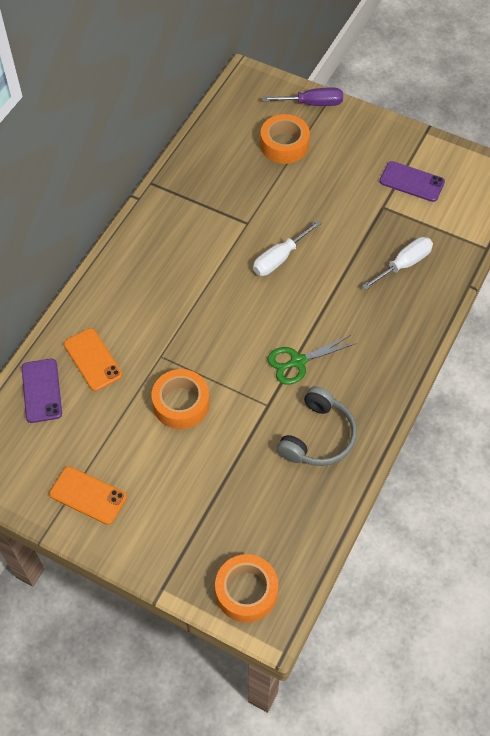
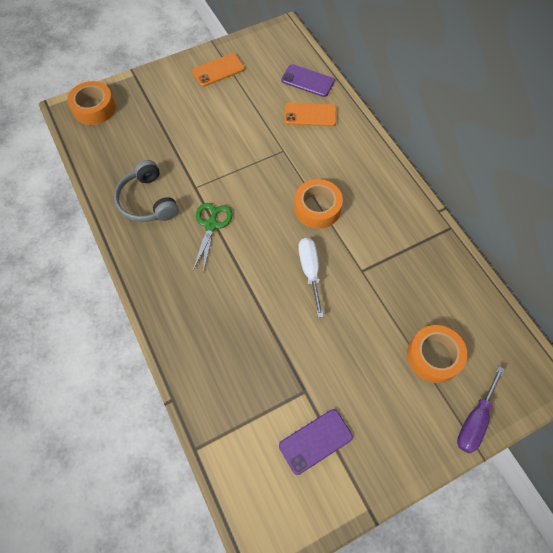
camera: 125 degrees right, 5 degrees up
(181, 403) = (238, 142): orange tape -> orange tape (317, 208)
(404, 264) = (233, 362): white screwdriver -> none

